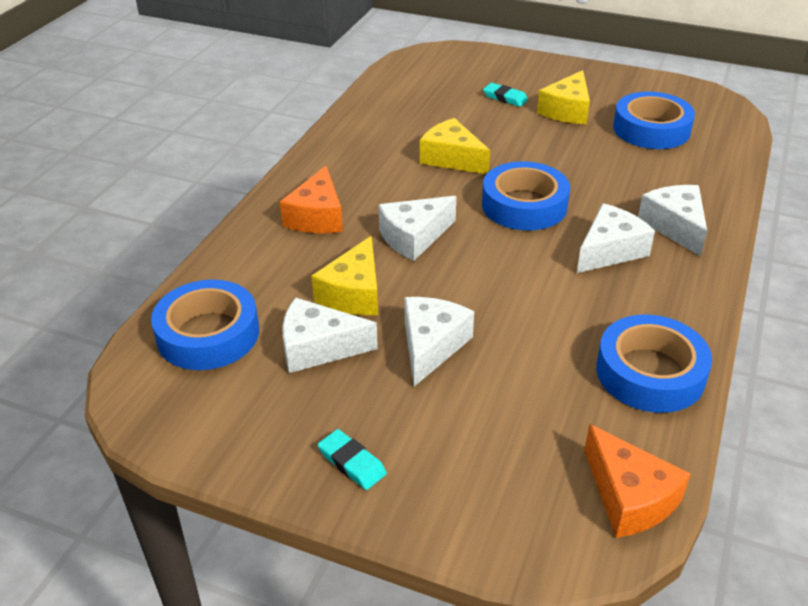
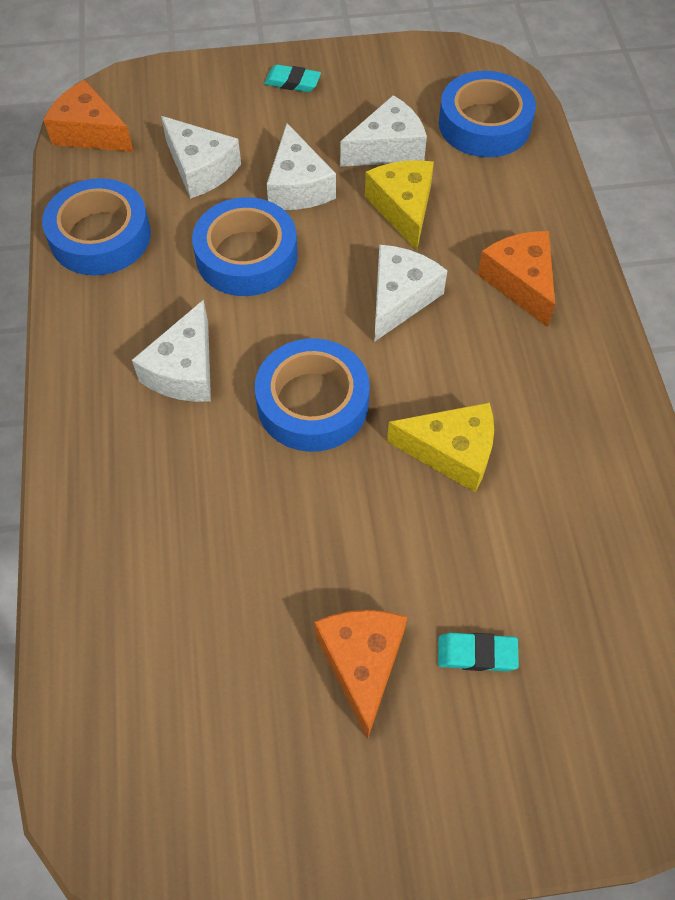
camera: 150 degrees right, 20 degrees up
(567, 110) = (362, 663): yellow cheese -> orange cheese
(651, 129) = (210, 671): blue tape -> blue tape (246, 256)
(675, 226) = (121, 445): white cheese -> white cheese (200, 169)

